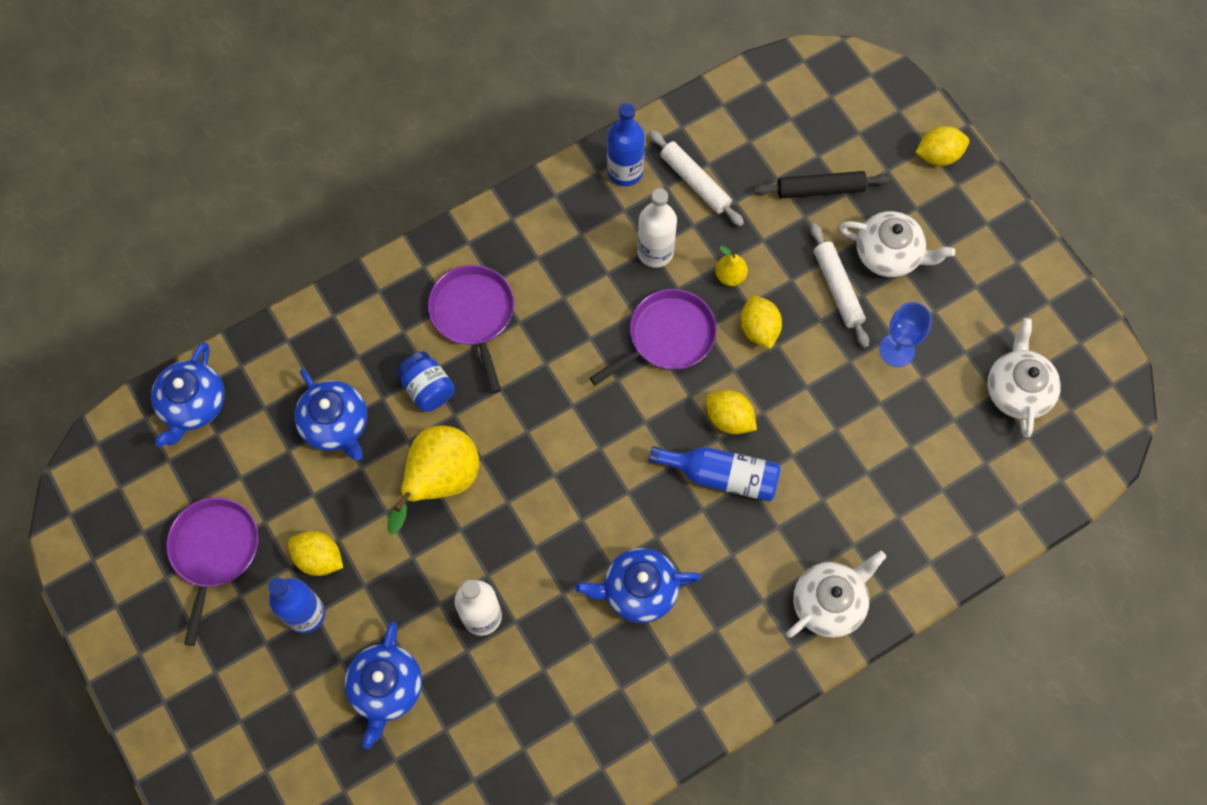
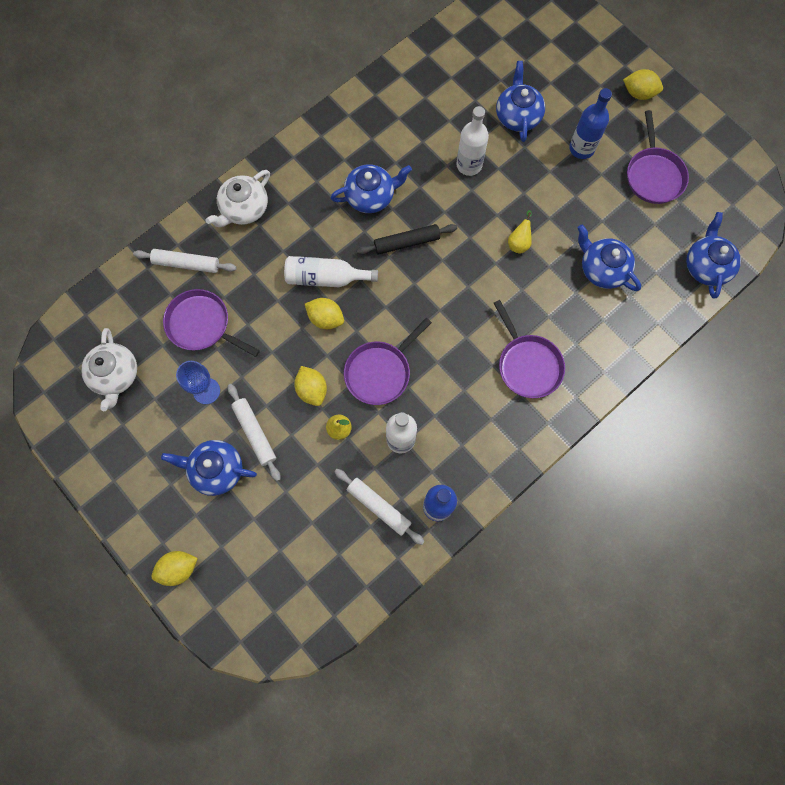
camera: 170 degrees right, 5 degrees up
(319, 558) = (584, 182): yellow lemon -> yellow lemon (638, 93)
(428, 389) = (545, 304): blue jar -> none
(440, 481) = (519, 243): yellow pear -> yellow pear, size x0.47
(721, 476) = (326, 278): blue bottle -> white bottle
(820, 189) = (275, 518): black rolling pin -> black rolling pin (406, 242)
(889, 254) = (216, 469): white teapot -> blue teapot
(899, 438) = (202, 325): none -> purple pan
(917, 530) = (186, 264): none -> white rolling pin

